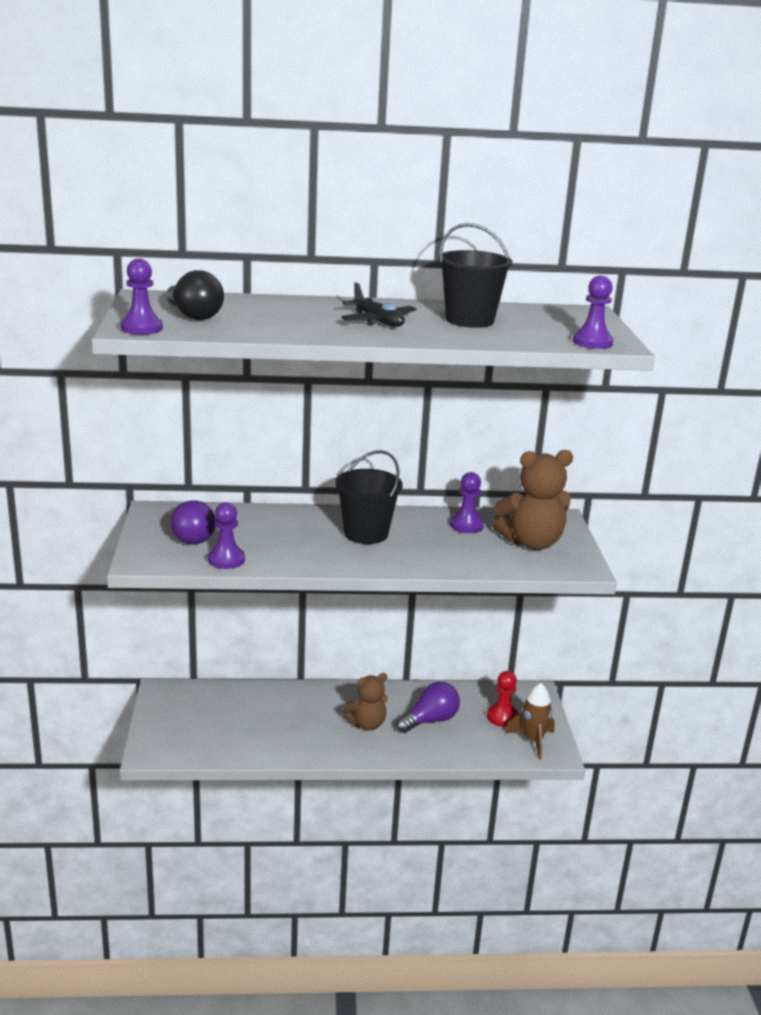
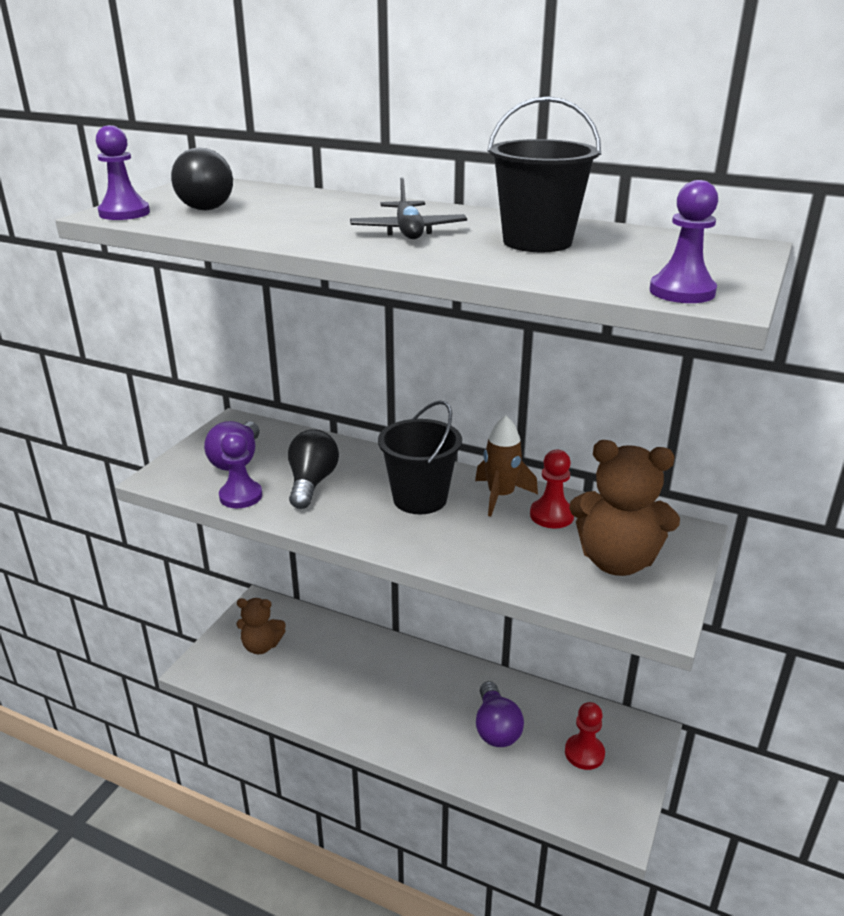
camera: 30 degrees right, 5 degrees up
(272, 540) = (311, 483): none -> black light bulb
(367, 724) = (423, 708): brown teddy bear -> brown teddy bear (261, 646)
(430, 720) = (496, 728): purple light bulb -> purple light bulb turned 90 degrees clockwise
(466, 525) = (551, 515): purple pawn -> red pawn
(532, 741) = (601, 801): brown rocket -> brown rocket (501, 496)

